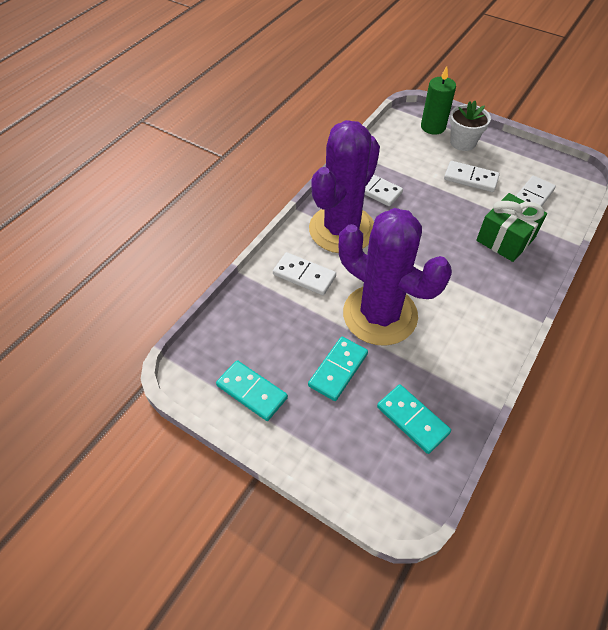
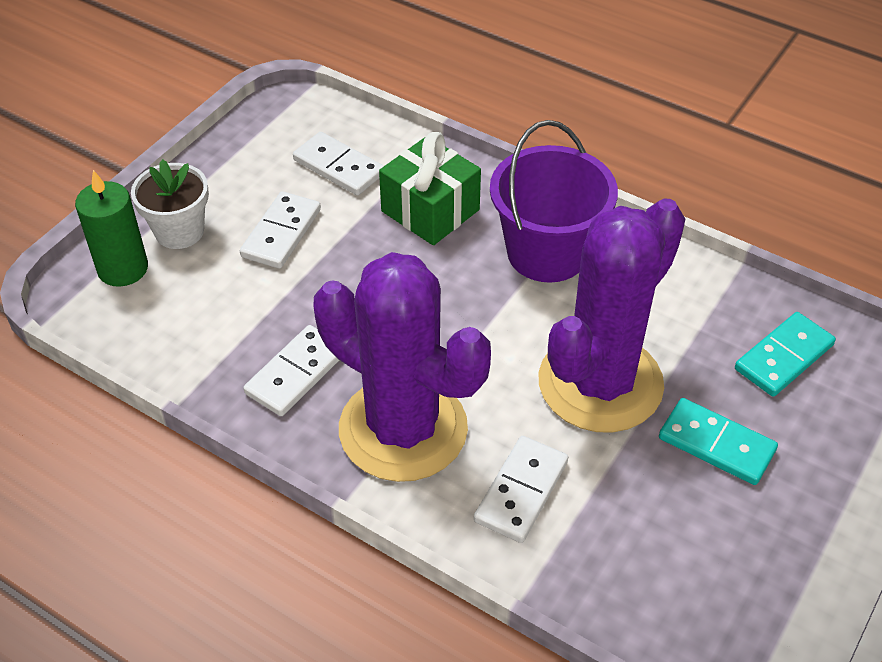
camera: 90 degrees left, 5 degrees down
(251, 392) = (782, 568): turquoise domino -> none
(483, 294) = (547, 252): none -> purple bucket

